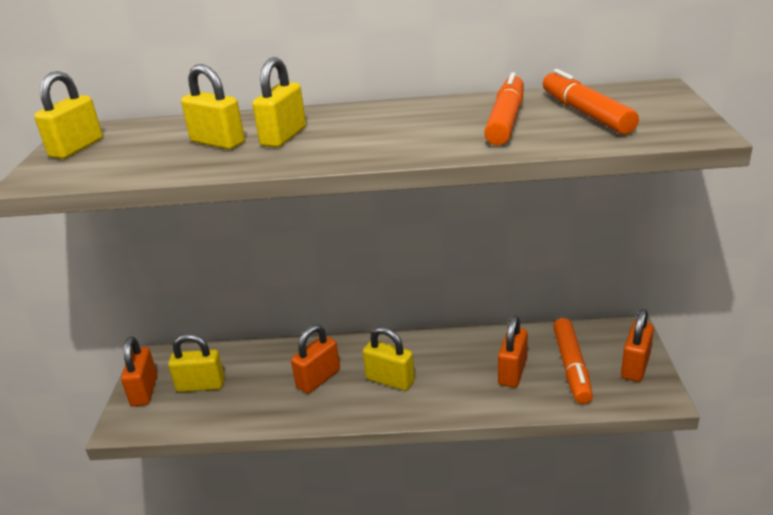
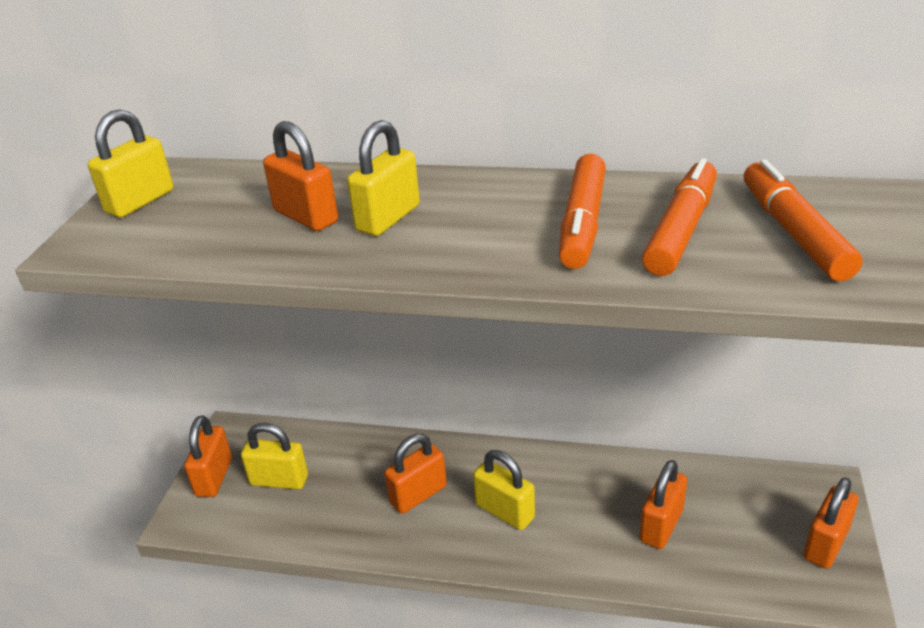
camera: 10 degrees right, 5 degrees up
(217, 143) = (306, 216): yellow padlock -> orange padlock
(571, 367) = (740, 530): orange marker -> orange marker (582, 223)

